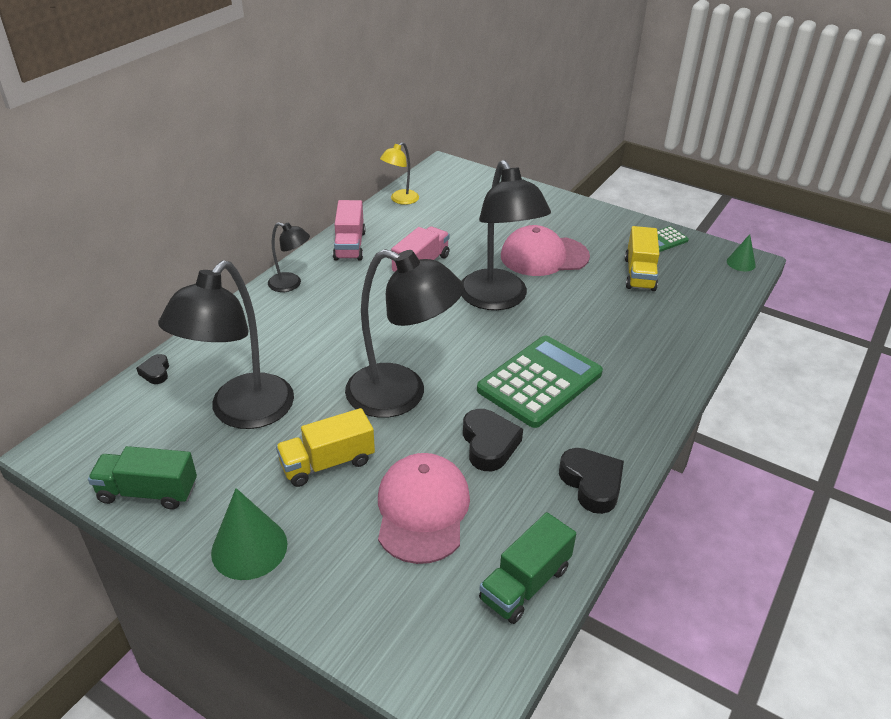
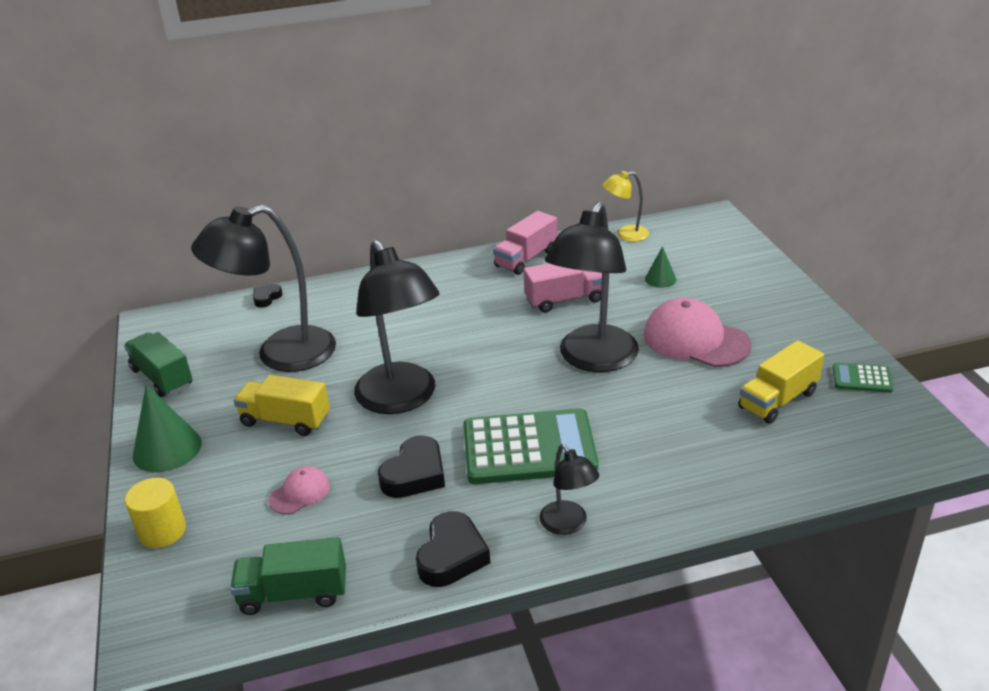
camera: 45 degrees right, 5 degrees down
(291, 284) = (438, 272): black lamp -> black lamp (568, 525)
(349, 614) = (162, 531): none -> yellow cylinder
(422, 510) = (300, 493): pink cap -> pink cap, size x0.50
(741, 263) = (928, 443): green cone -> green cone (660, 279)

